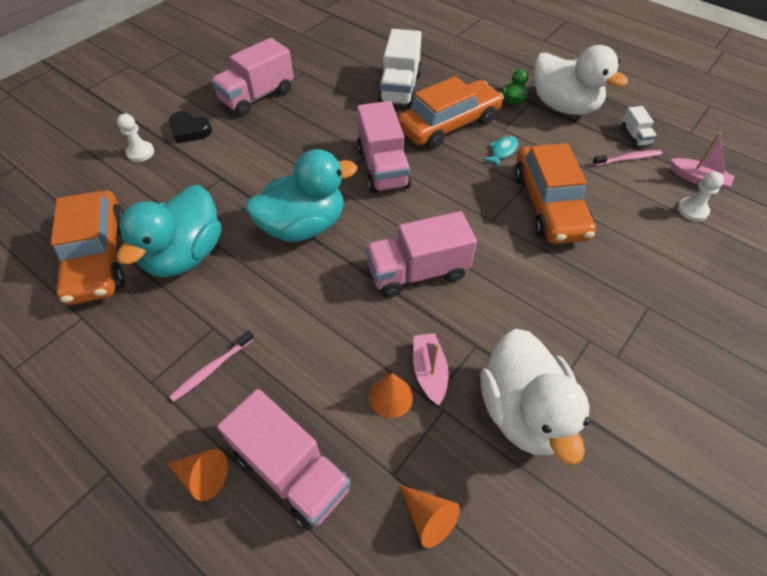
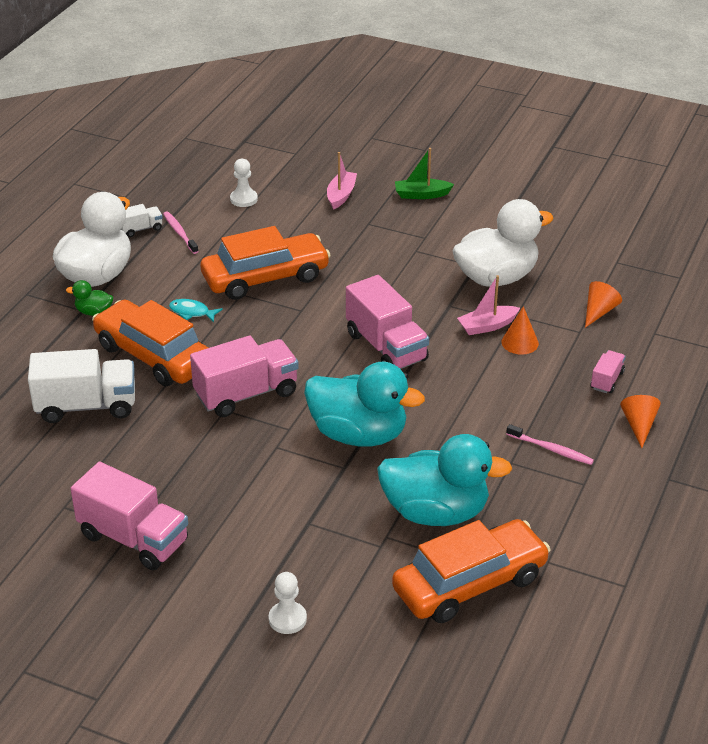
camera: 105 degrees left, 15 degrees down
(189, 130) = (228, 585): black heart -> none
(292, 471) = (607, 380): pink truck -> pink truck, size x0.48
(303, 226) = (359, 434): turquoise duck -> turquoise duck turned 150 degrees clockwise
(698, 179) = (199, 195): pink boat -> pink boat (341, 195)
(718, 378) = (421, 195): none -> green boat

